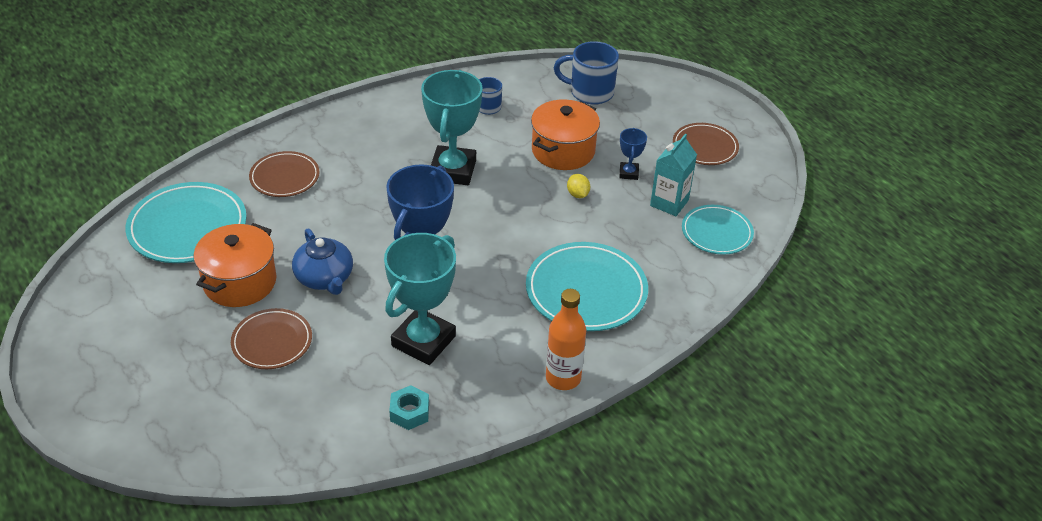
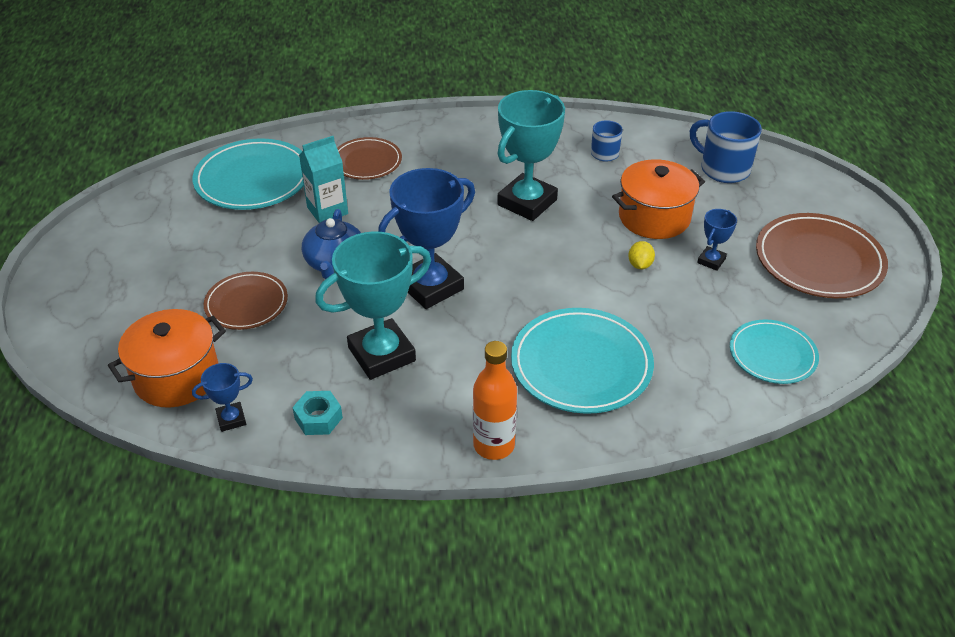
camera: 30 degrees right, 0 degrees up
(240, 282) = (259, 241): orange pot -> orange pot (177, 377)
(336, 442) = (231, 419): none -> blue trophy
(669, 203) = (737, 305): turquoise carton -> turquoise carton (327, 210)
(705, 147) = (819, 260): brown plate -> brown plate, size x1.61

